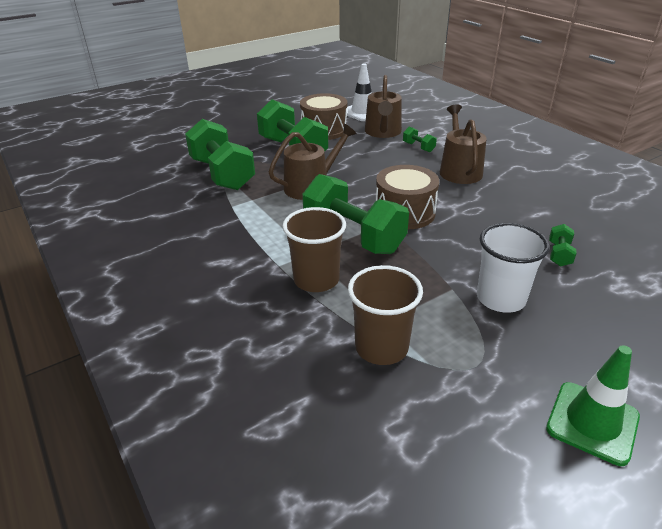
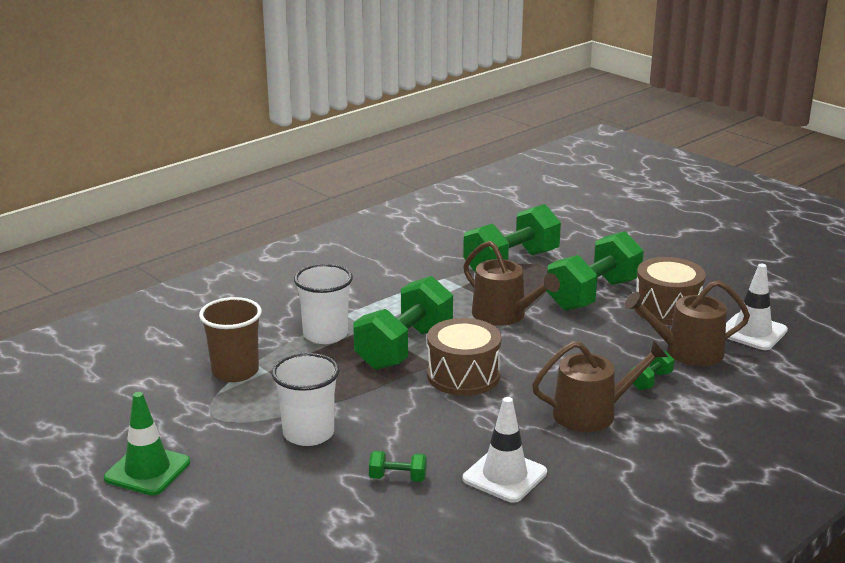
camera: 80 degrees right, 10 degrees down
(316, 280) = (325, 334): brown cup -> white cup
(543, 209) = (504, 476): none -> white traffic cone

